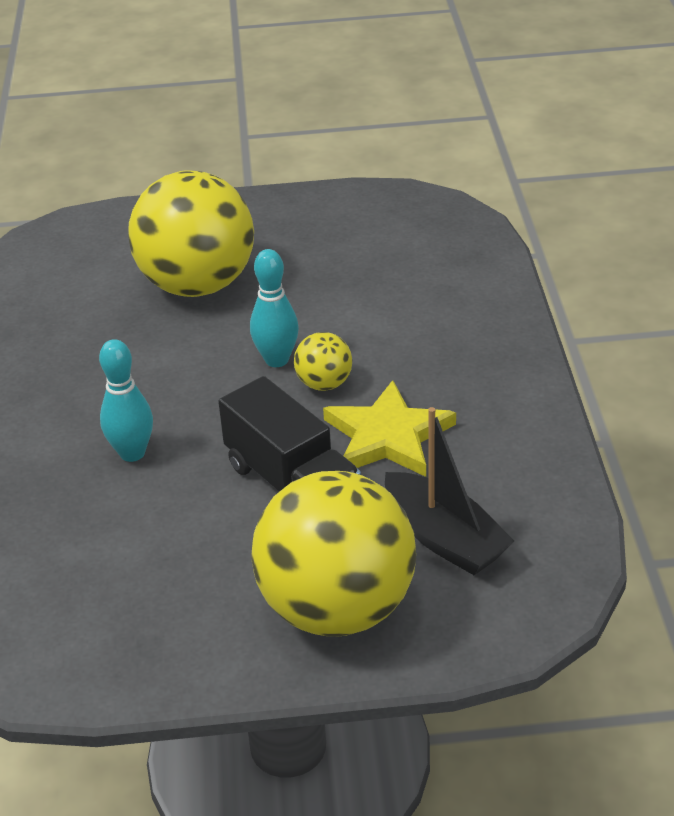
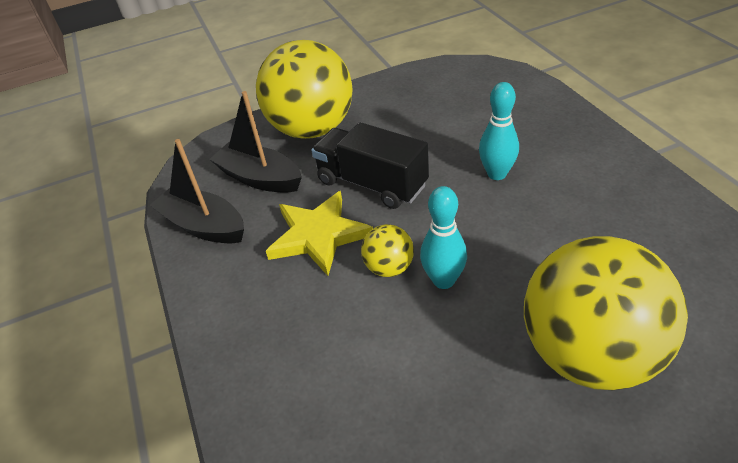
camera: 165 degrees right, 5 degrees up
(533, 487) = (204, 226): none -> black boat

